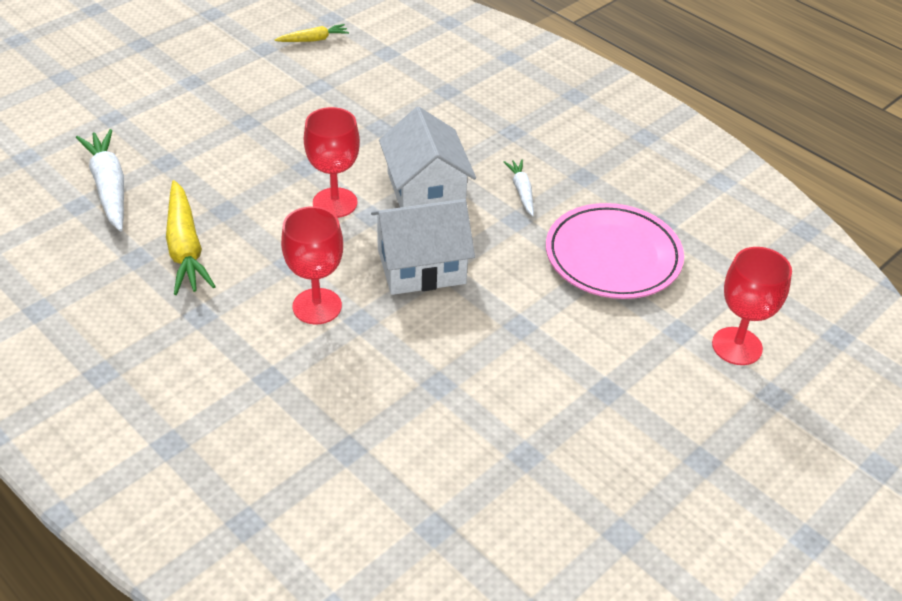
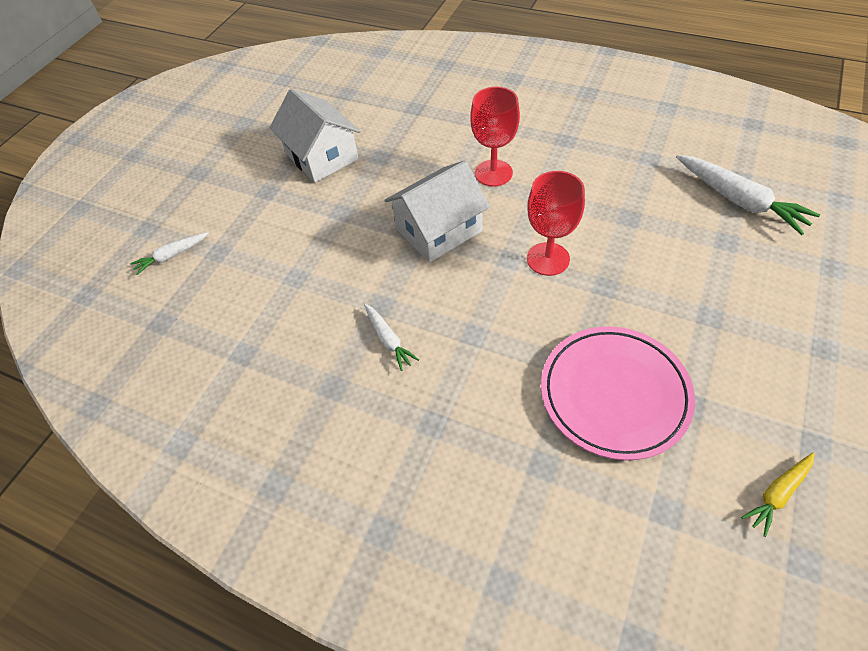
camera: 165 degrees right, 10 degrees up
(185, 248) = (624, 177): yellow carrot -> none
(426, 190) = (479, 305): white house -> white house (321, 156)
(613, 256) = (282, 299): pink plate -> pink plate (614, 394)
(737, 346) = (172, 256): red goblet -> white carrot

